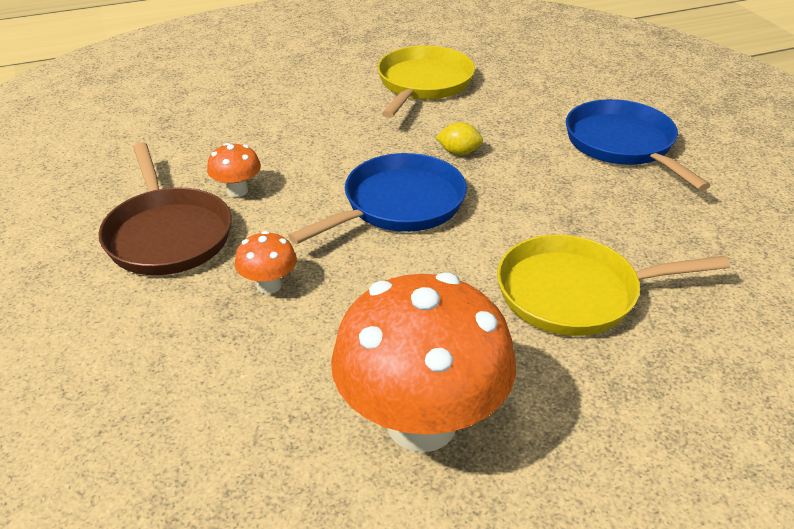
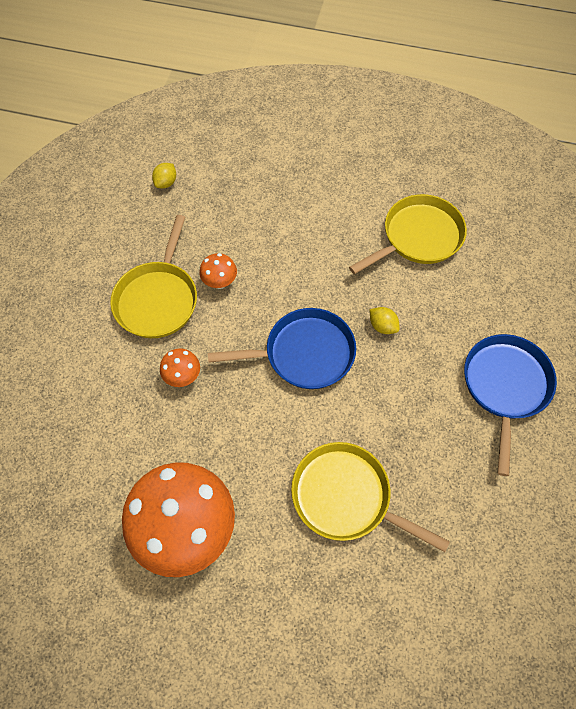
camera: 35 degrees right, 25 degrees up
(88, 141) = (166, 183): none -> yellow lemon
(167, 234) = (158, 299): brown pan -> yellow pan

